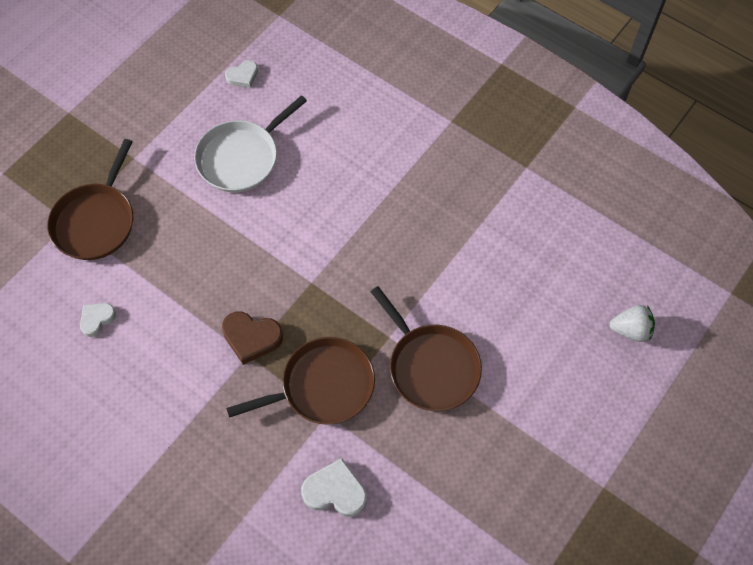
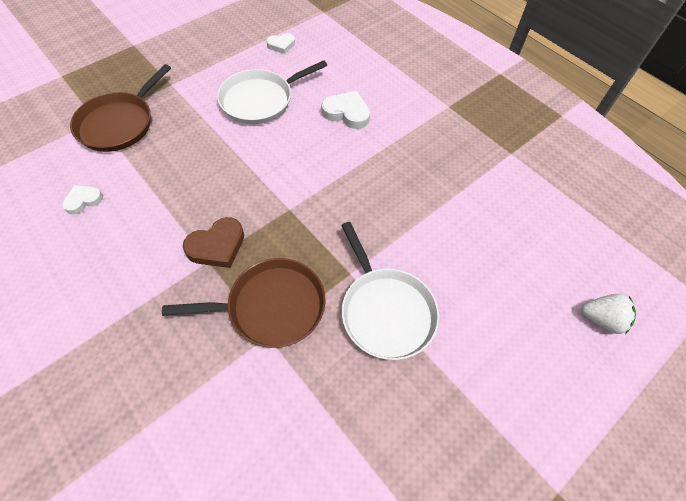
camera: 10 degrees right, 5 degrees down
(251, 338) = (217, 246): brown heart -> brown heart turned 60 degrees counterclockwise
(335, 491) = (250, 422): white heart -> white heart (346, 113)
(431, 366) = (385, 311): brown pan -> white pan

